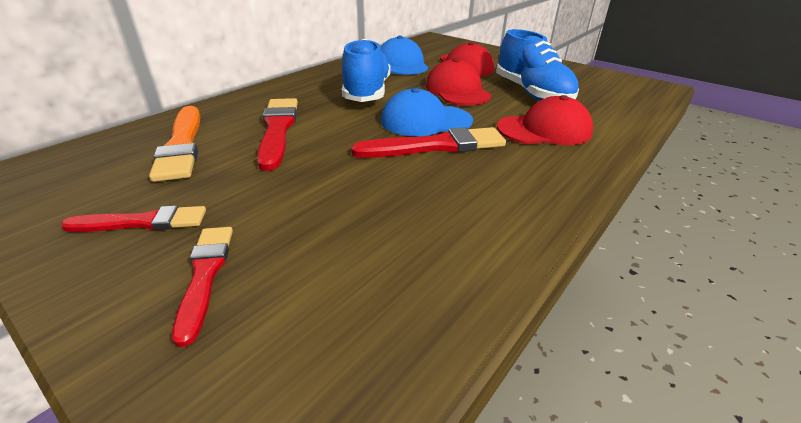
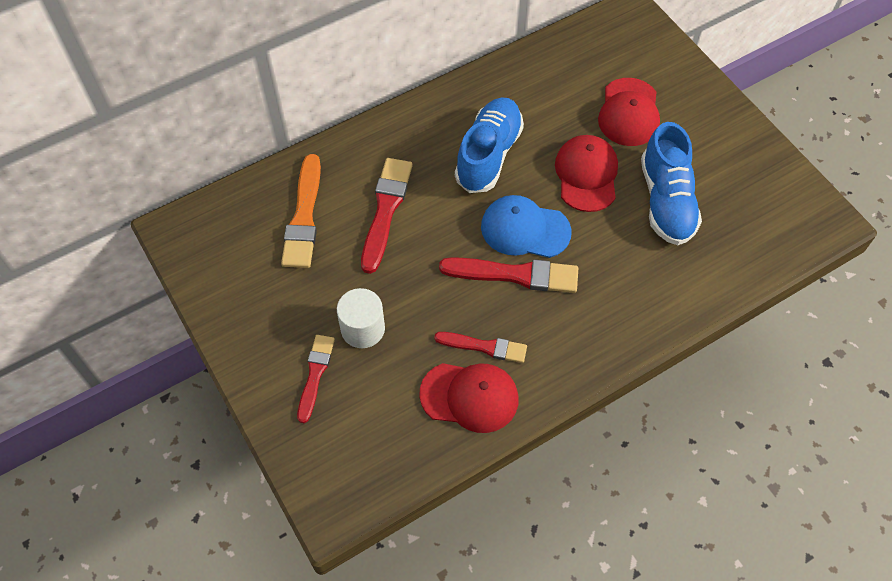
camera: 20 degrees right, 25 degrees up
(143, 222) = (278, 312): red brush -> red brush (484, 347)
(273, 214) = (363, 329): none -> white cylinder
(402, 64) = (553, 90): blue cap -> none
(544, 130) = (631, 275): red cap -> red cap (469, 397)

